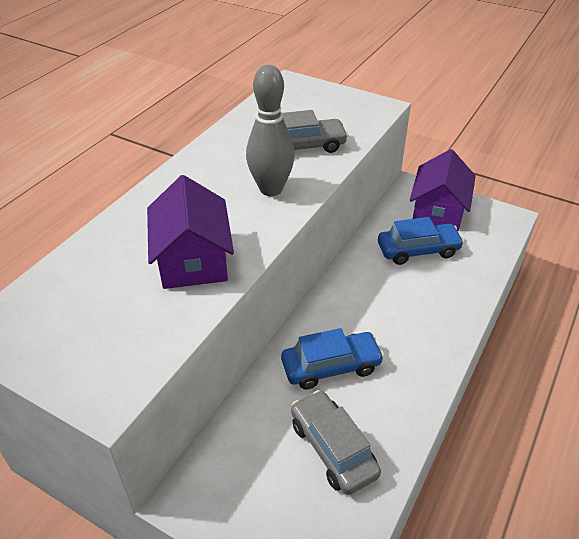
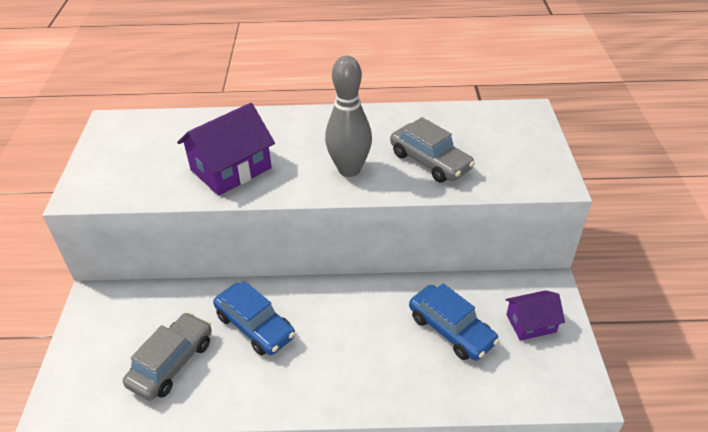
camera: 60 degrees right, 0 degrees up
(438, 211) = (531, 323): purple house -> purple house, size x0.60

